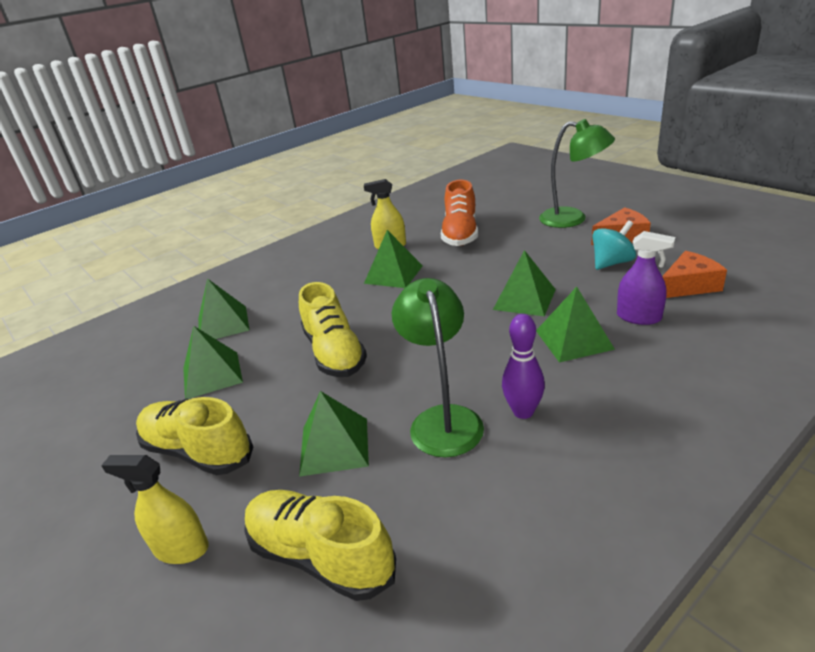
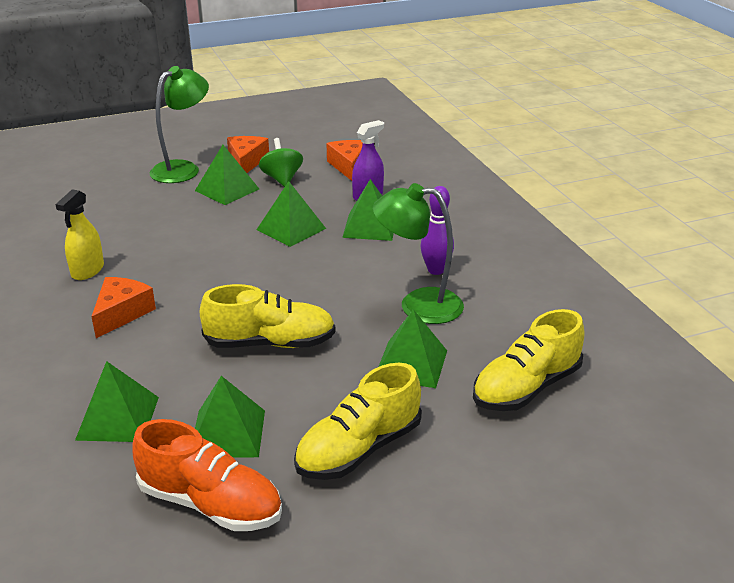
camera: 75 degrees left, 0 degrees up
(181, 548) = (482, 463): yellow spray bottle -> none
(344, 278) = (121, 313): none -> orange cheese
(393, 274) = (157, 281): green pyramid -> green pyramid (227, 189)
(460, 233) = (124, 226): orange shoe -> orange shoe (210, 503)
(612, 263) = (282, 179): turquoise spinning top -> green spinning top

